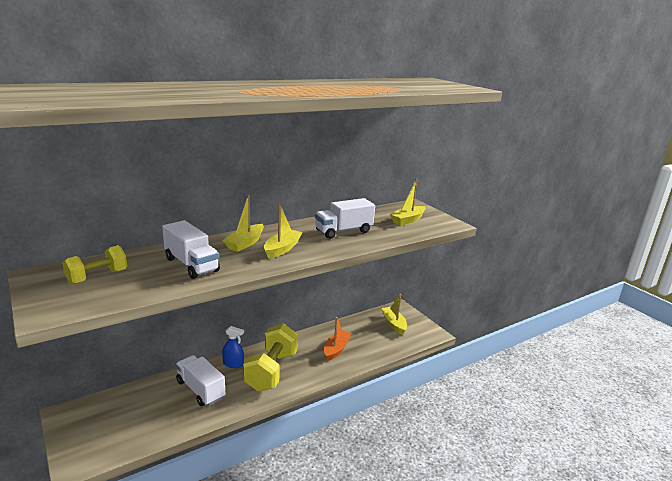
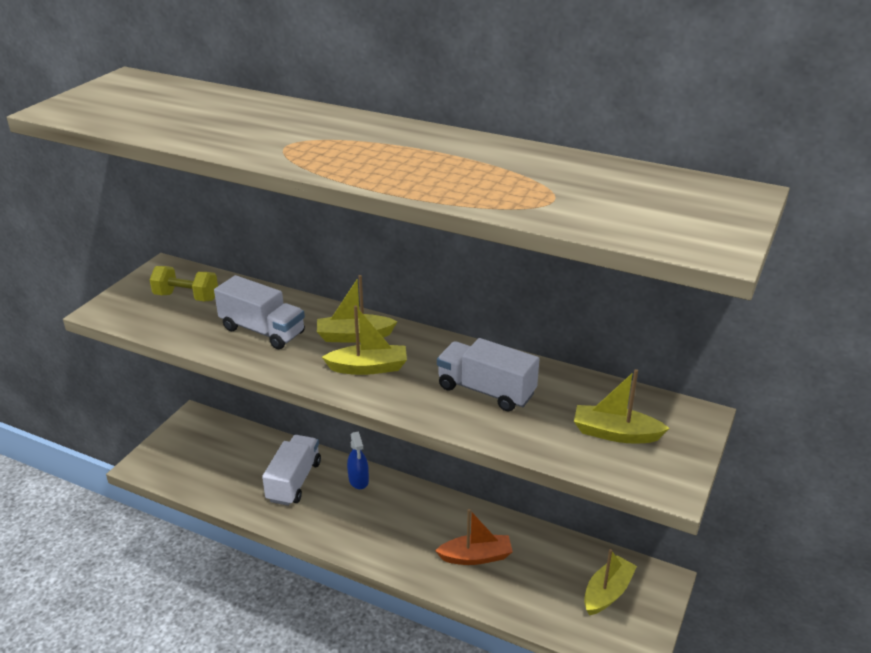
camera: 60 degrees right, 10 degrees up
(191, 265) = (262, 330): white truck -> white truck turned 75 degrees counterclockwise
(271, 371) = (374, 519): yellow dumbbell -> none

